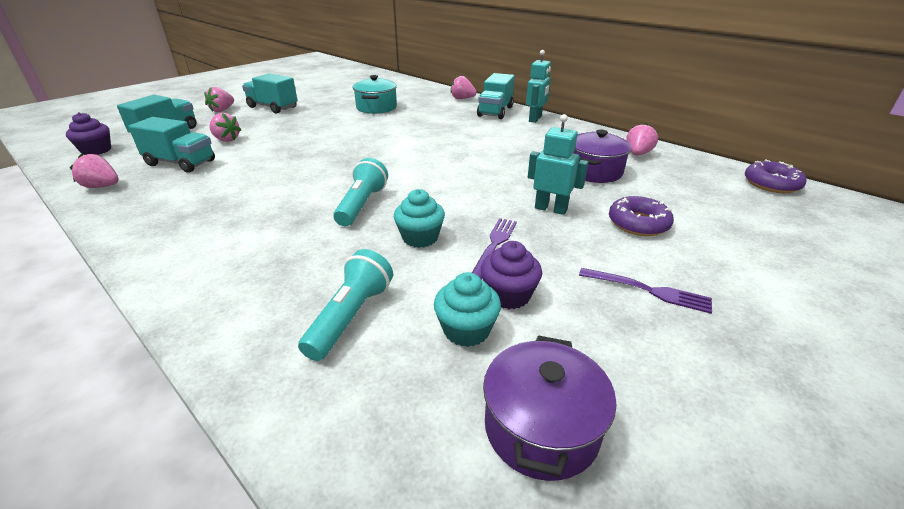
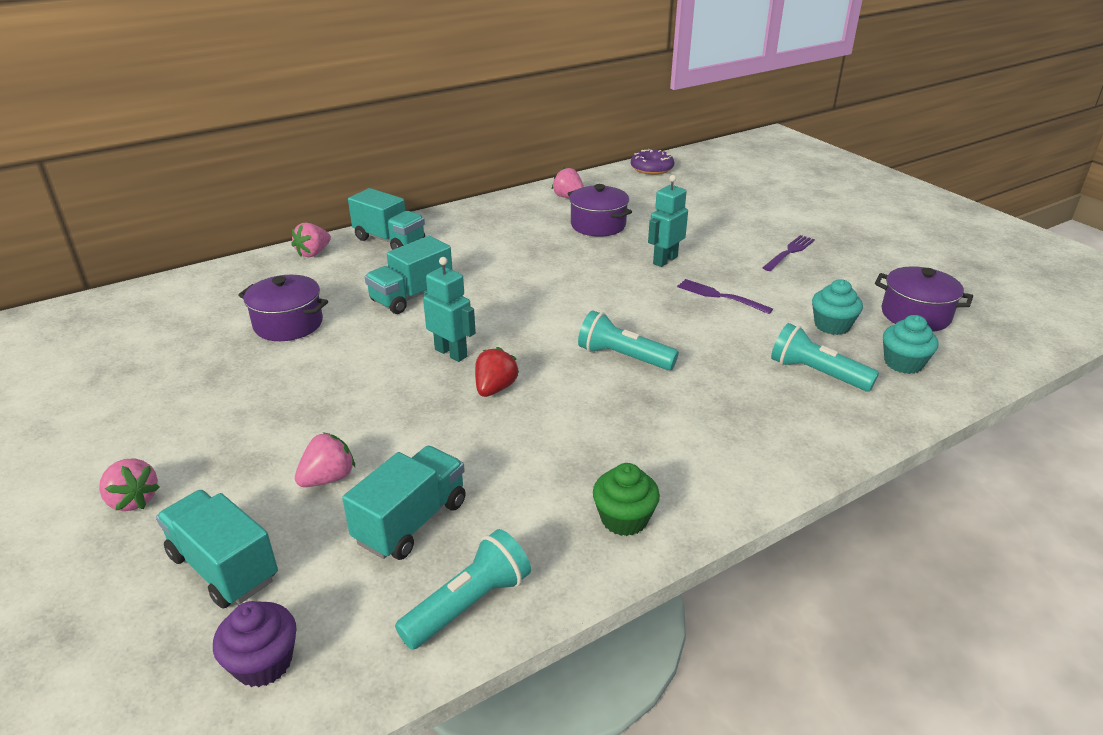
camera: 75 degrees left, 0 degrees up
(102, 186) = (469, 604): pink strawberry -> turquoise flashlight
(151, 224) = (624, 519): none -> green cupcake
(273, 107) = (180, 432): turquoise truck -> turquoise truck (412, 296)
(313, 166) = (495, 388): none -> red strawberry
(376, 107) = (288, 324): turquoise pot -> purple pot
(420, 238) = (701, 330): turquoise cupcake -> turquoise cupcake (903, 363)
(508, 295) = (792, 303): purple cupcake -> none
(535, 119) = (437, 222): turquoise robot -> turquoise robot (451, 353)
(638, 223) = (700, 232): purple donut -> none

